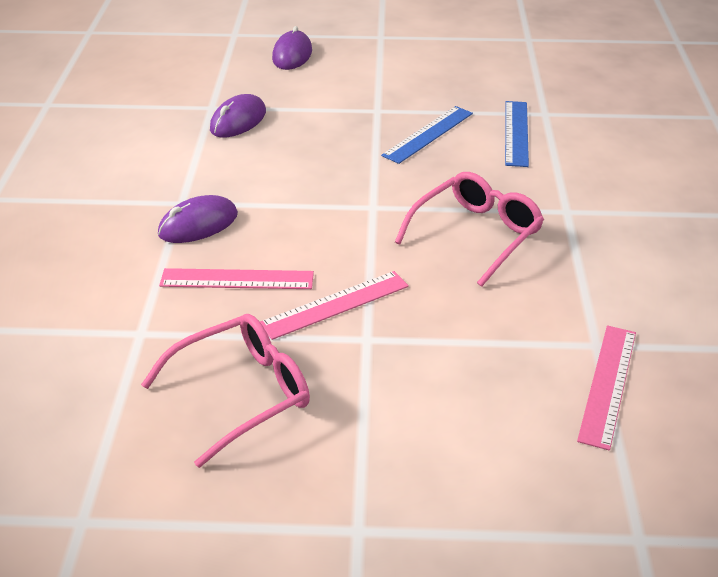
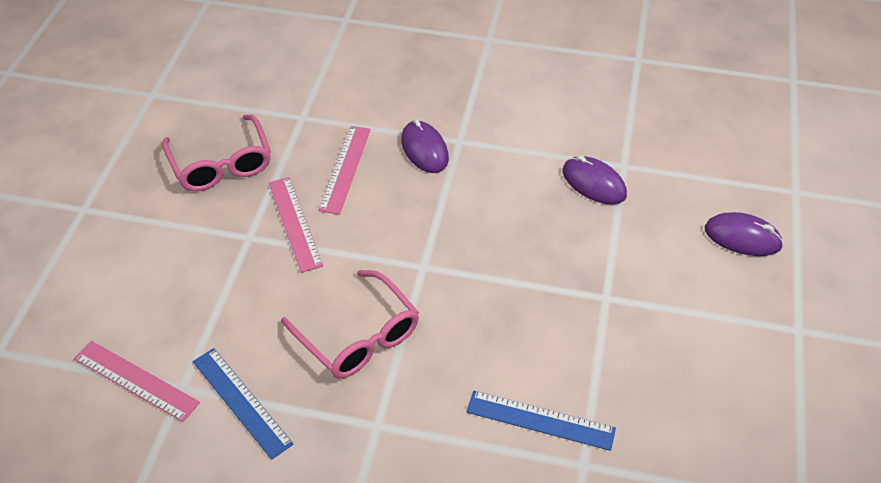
camera: 100 degrees right, 10 degrees up
(428, 134) = (548, 334): blue ruler -> blue ruler (241, 402)

